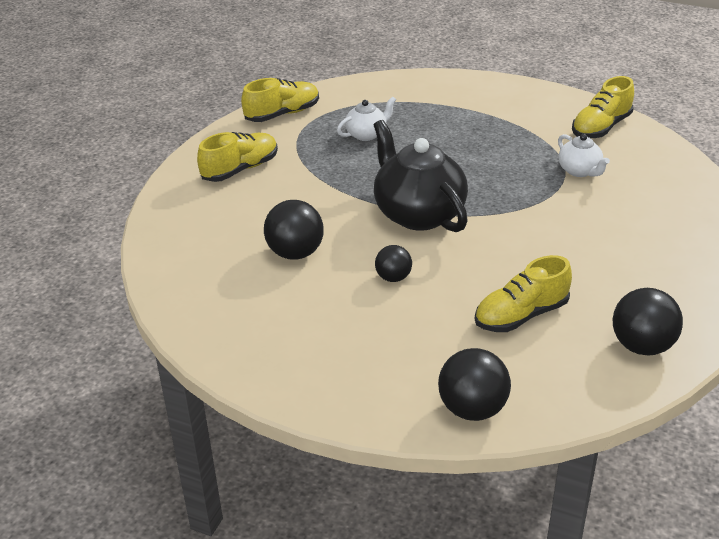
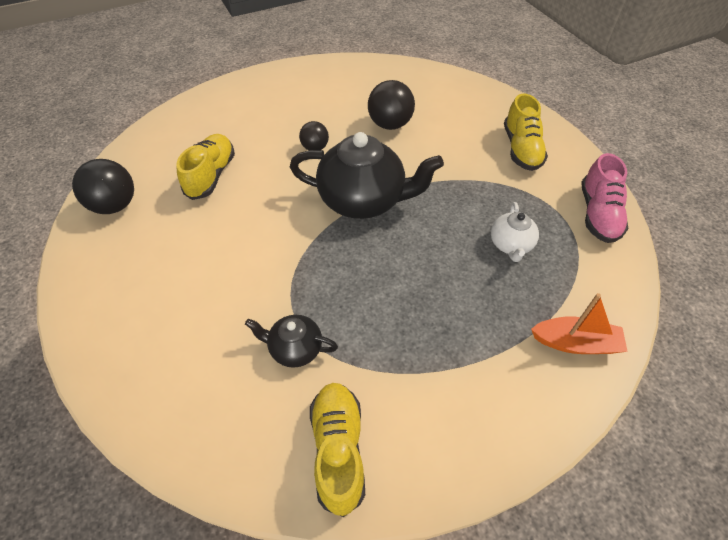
camera: 130 degrees right, 15 degrees up
(282, 114) = (598, 214): yellow shoe -> pink shoe
(416, 89) = (575, 343): none -> orange boat
(472, 409) = (188, 114): black ball -> none
(579, 171) = (295, 348): white teapot -> black teapot

